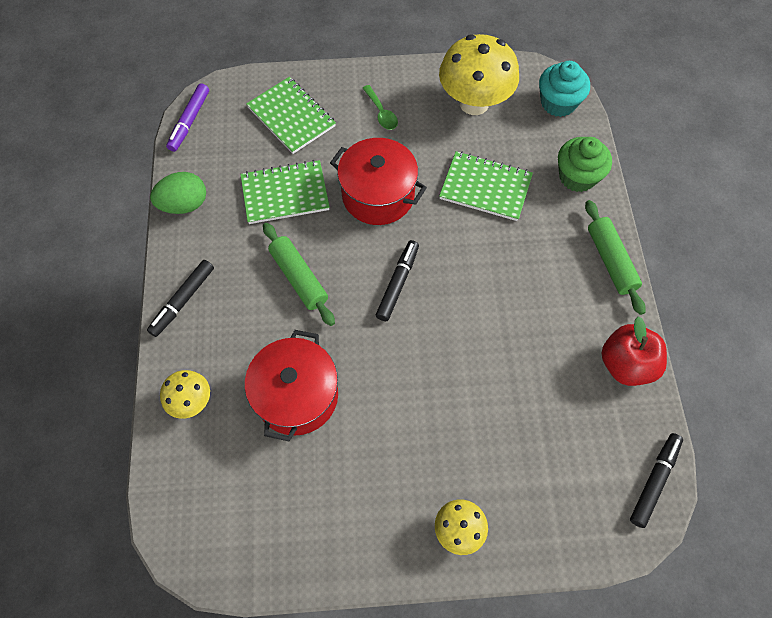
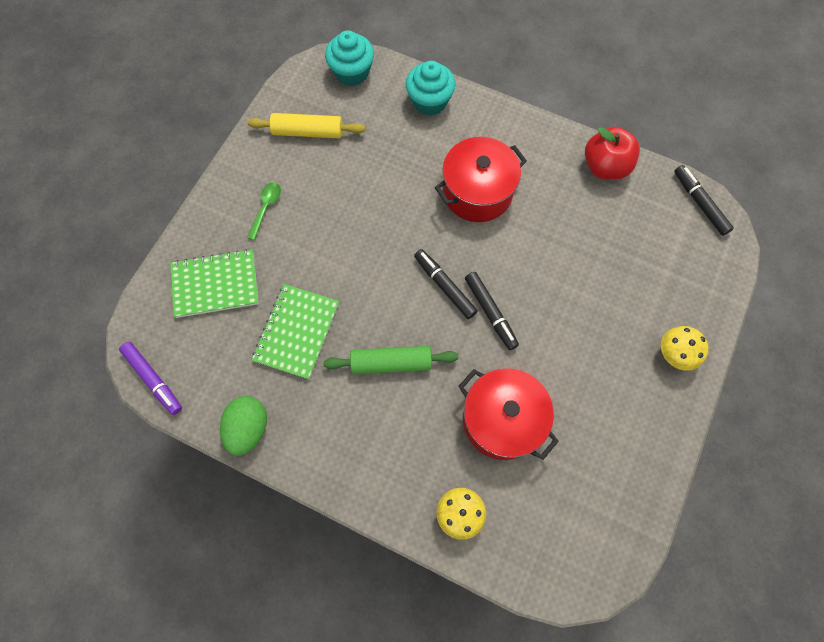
camera: 60 degrees left, 5 degrees up
(183, 301) = (353, 476): black marker -> black marker (490, 312)
(378, 195) = (350, 256): red pot -> red pot (477, 192)
(381, 113) = (266, 208): green spoon -> green spoon turned 75 degrees counterclockwise
(474, 103) = (308, 132): yellow mushroom -> yellow rolling pin
(485, 187) = (396, 171): green notebook -> none
(577, 176) = (429, 101): green cupcake -> turquoise cupcake
(610, 261) = (516, 125): green rolling pin -> none

